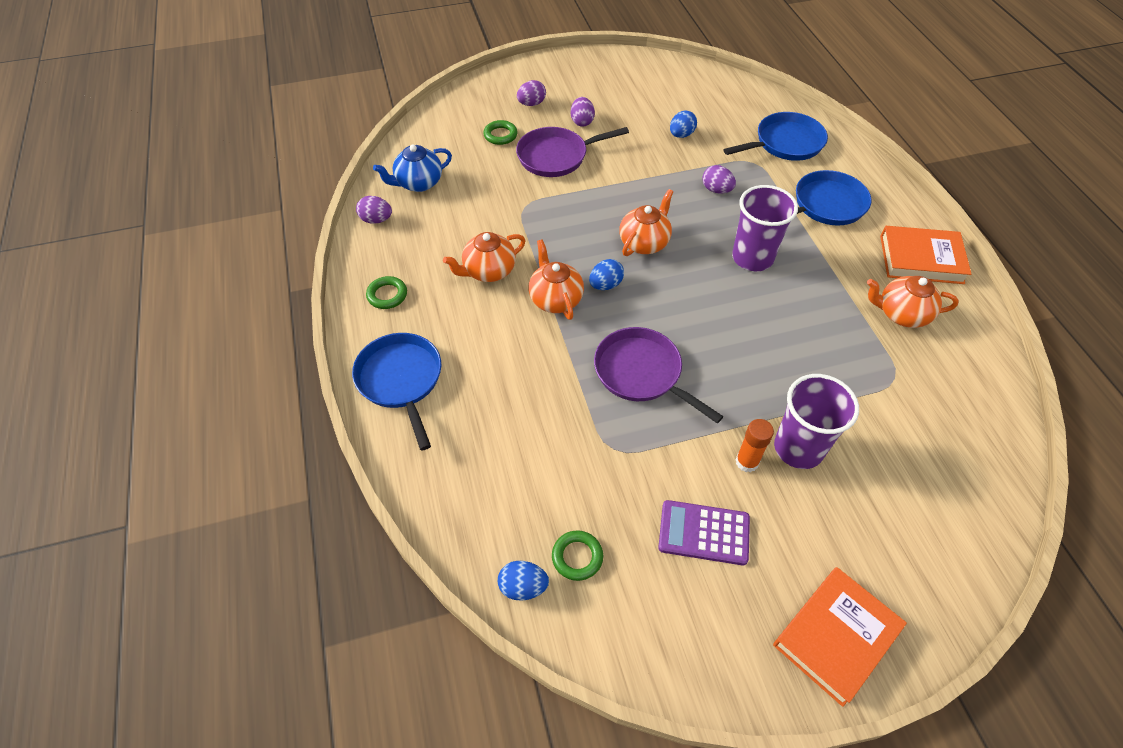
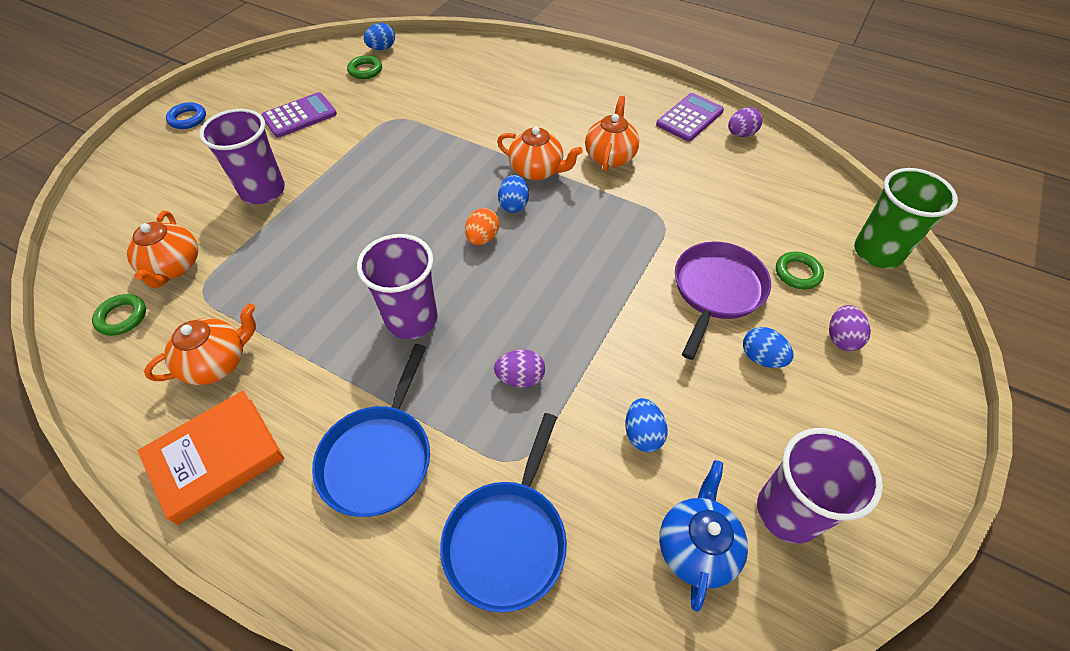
camera: 135 degrees right, 0 degrees up
(384, 257) = (689, 118): none -> purple calculator
(387, 295) = (646, 101): green ring -> green ring (122, 317)
(401, 380) = (563, 73): blue pan -> none
(418, 183) = (769, 178): blue teapot -> blue teapot (696, 547)
(442, 115) = (877, 252): none -> green cup
(582, 121) = (761, 358): purple egg -> blue egg
(642, 373) = (418, 166): purple pan -> none
(644, 242) = (525, 262): orange teapot -> orange teapot (174, 267)
(653, 82) = (788, 511): none -> purple cup
(654, 277) = (482, 238): none -> orange egg
(747, 462) = (297, 162): orange glue stick -> none
(836, 636) = (188, 119): orange book -> blue ring

